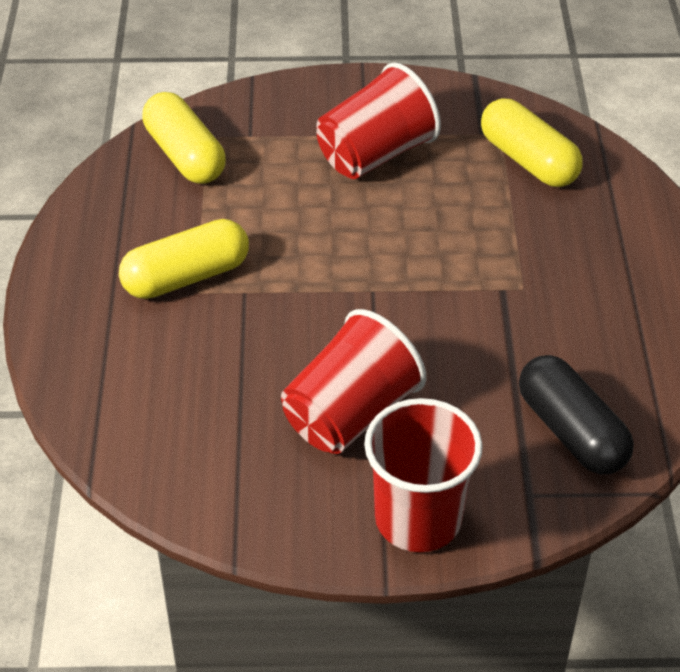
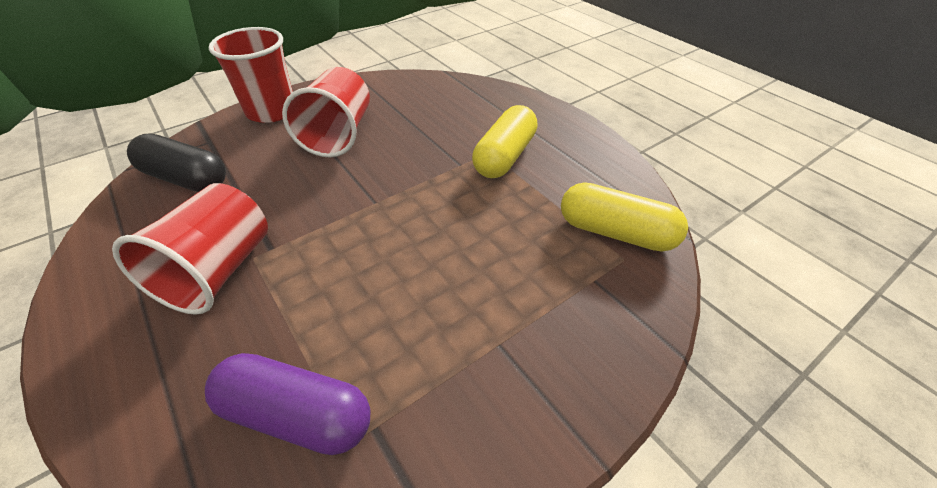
camera: 145 degrees right, 0 degrees up
(375, 154) = (468, 323): red cup -> red cup (218, 271)
(528, 160) = (297, 415): yellow capsule -> purple capsule

